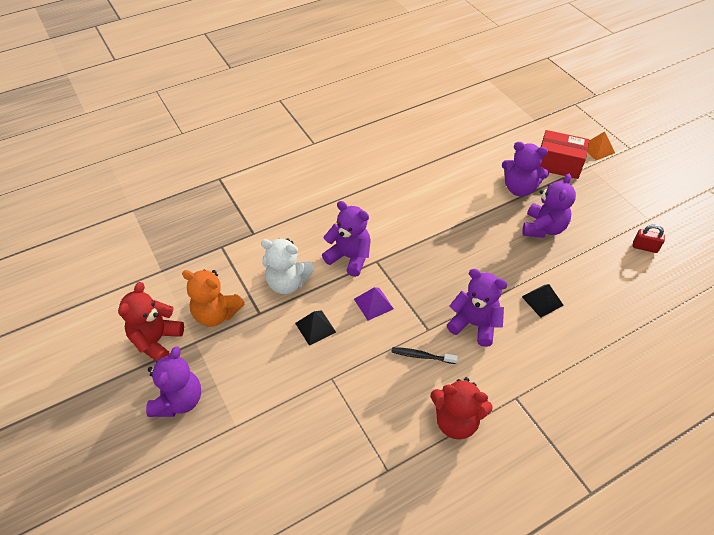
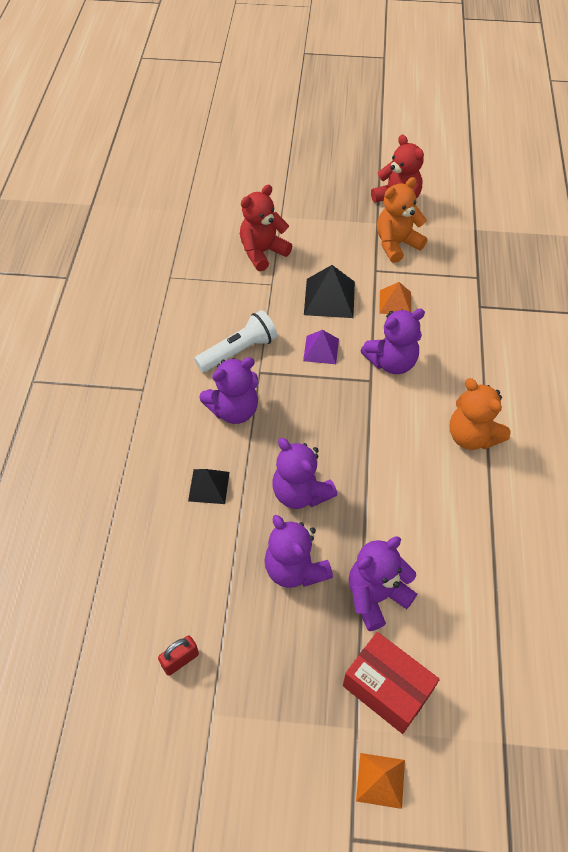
camera: 125 degrees right, 5 degrees up
(179, 400) = (329, 196): purple teddy bear -> purple teddy bear (300, 493)
(287, 283) = (395, 302): white teddy bear -> orange pyramid
(315, 327) = (329, 298): black pyramid -> black pyramid, size x1.56
(375, 193) = (472, 436): none -> orange teddy bear
(421, 356) = (238, 351): black toothbrush -> white flashlight
(456, 421) = (164, 337): red teddy bear -> red teddy bear (262, 252)
(558, 164) = (387, 688): red box -> red box turned 75 degrees clockwise

